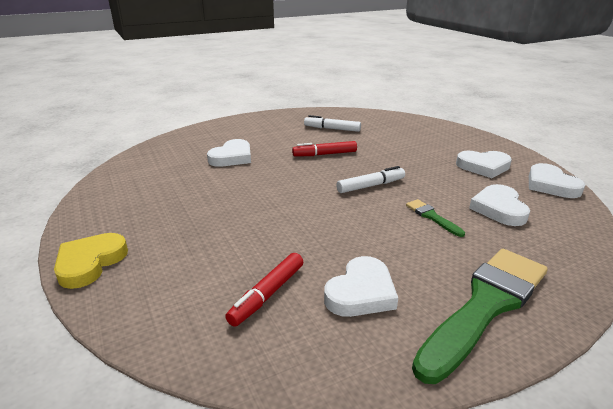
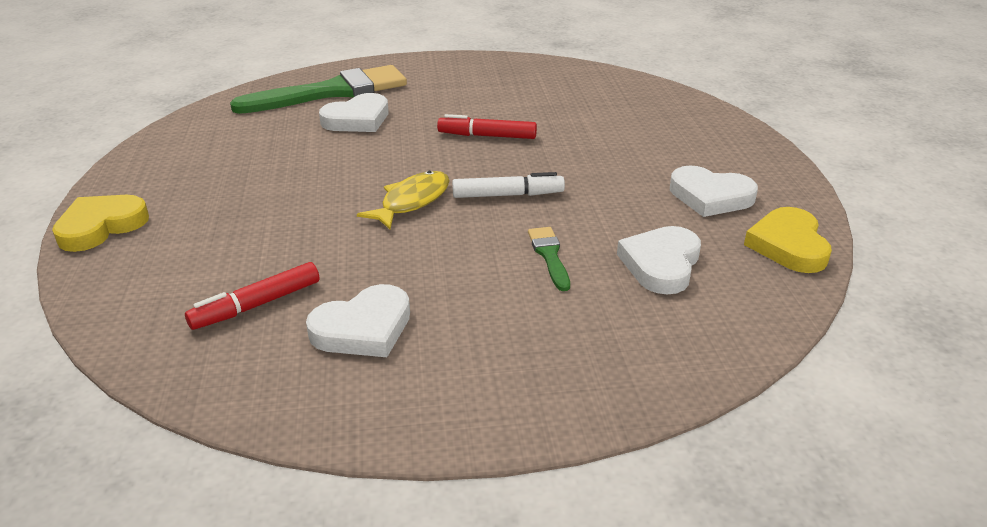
camera: 20 degrees right, 5 degrees up
(314, 200) = (412, 201): none -> yellow fish
(332, 129) = (535, 96): white marker -> none
(485, 305) = (500, 381): green brush -> green brush (331, 92)
(550, 185) = (788, 245): white heart -> yellow heart

